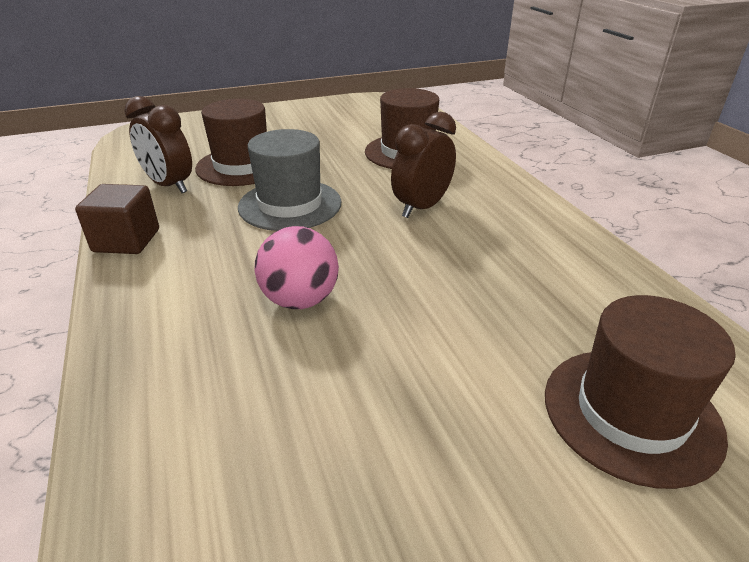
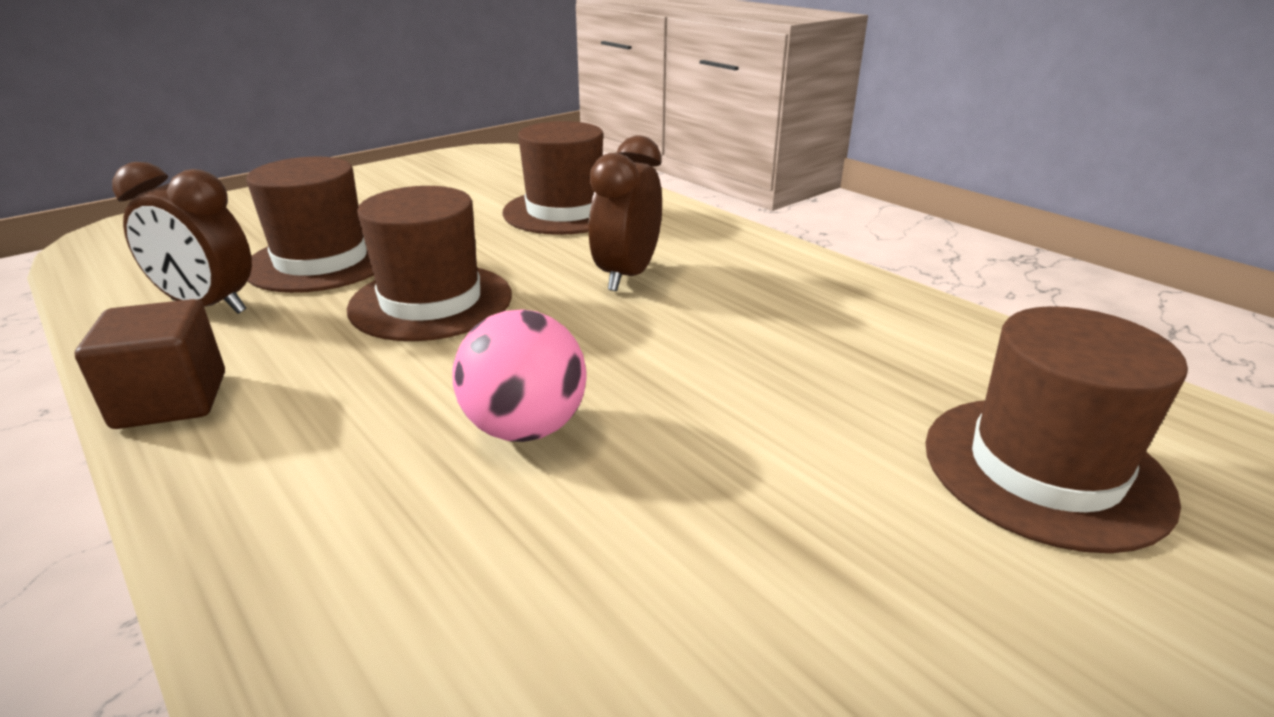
camera: 20 degrees left, 5 degrees down
(290, 205) = (431, 302): grey hat -> brown hat

